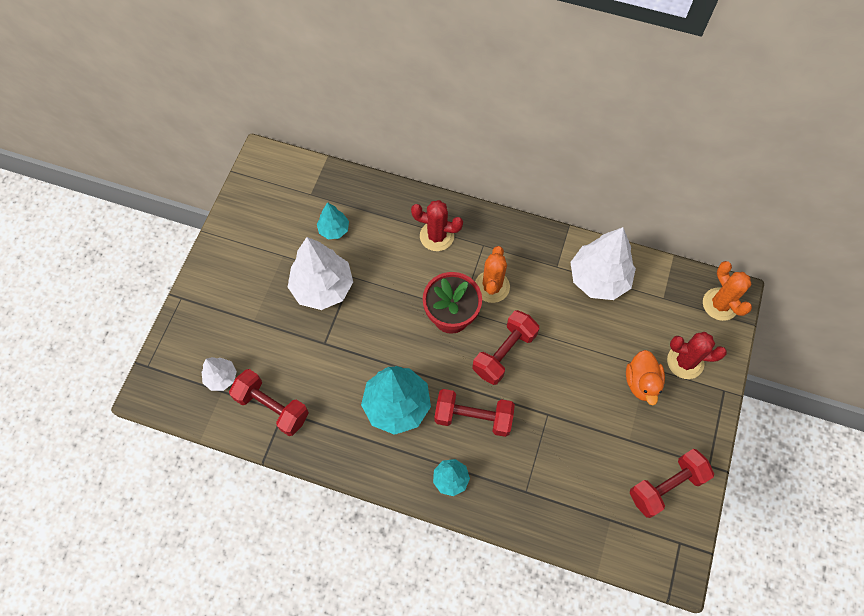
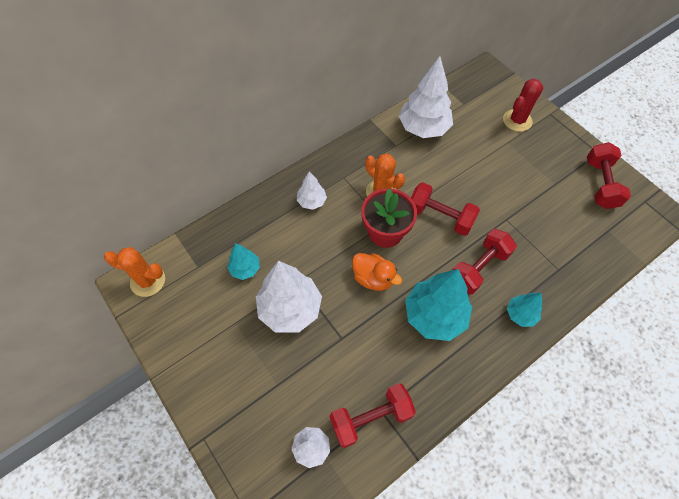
camera: 55 degrees left, 5 degrees down
(436, 236) = (312, 201): red cactus -> white tree
(504, 353) = (440, 217): red dumbbell -> red dumbbell turned 45 degrees counterclockwise
(641, 382) = (517, 152): orange duck -> orange duck (373, 278)
(720, 304) = (489, 79): orange cactus -> orange cactus (148, 281)

